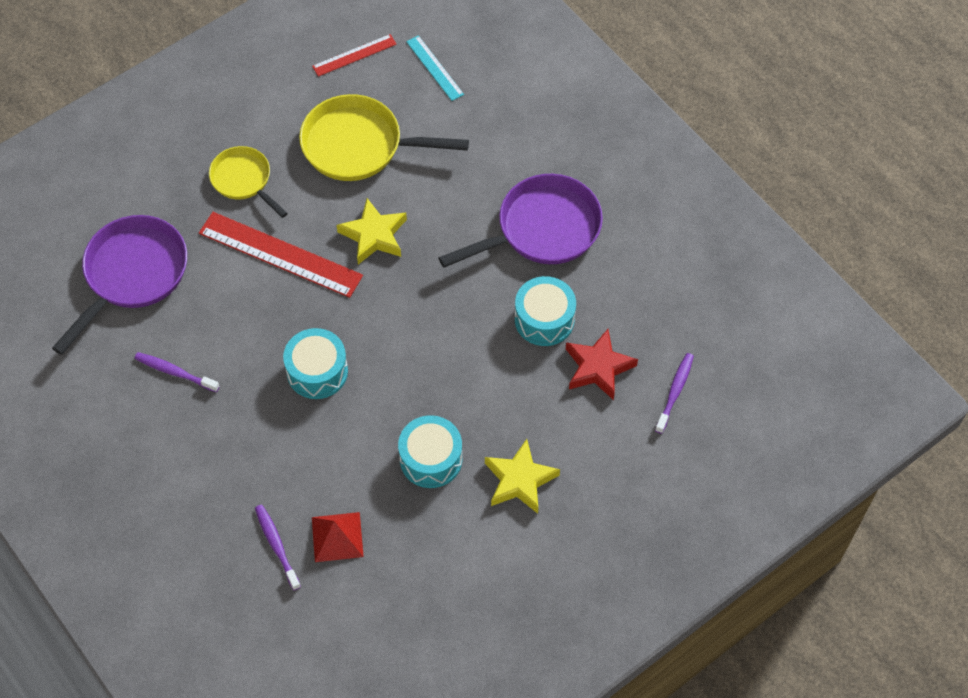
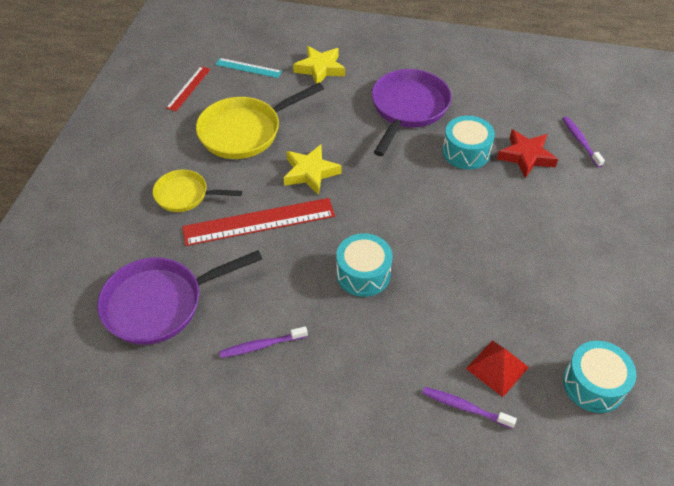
camera: 40 degrees left, 10 degrees down
(132, 274) = (160, 303): purple pan -> purple pan turned 105 degrees counterclockwise
(431, 459) = (496, 273): turquoise drum -> turquoise drum (593, 384)
(519, 480) = (561, 246): yellow star -> yellow star (320, 69)

